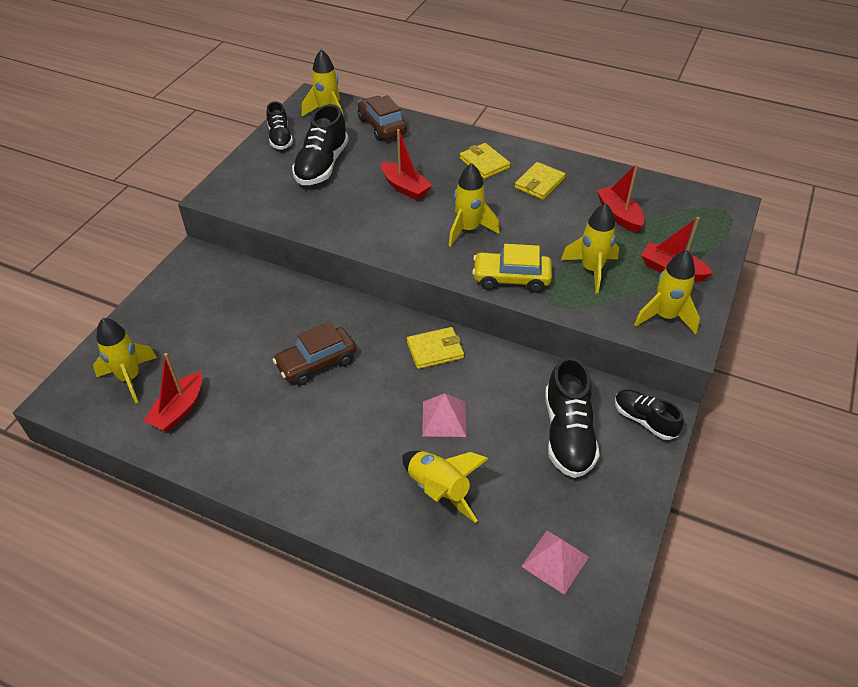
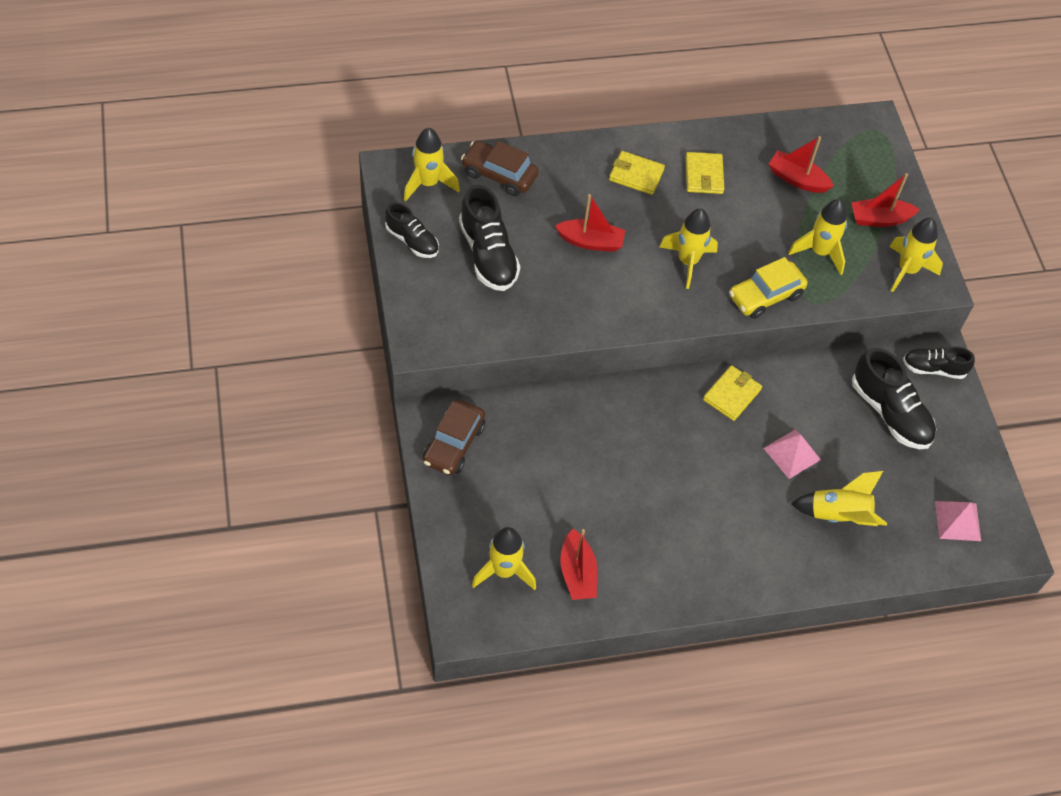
camera: 40 degrees left, 10 degrees up
(316, 363) = (647, 463): brown car -> brown car (453, 444)

